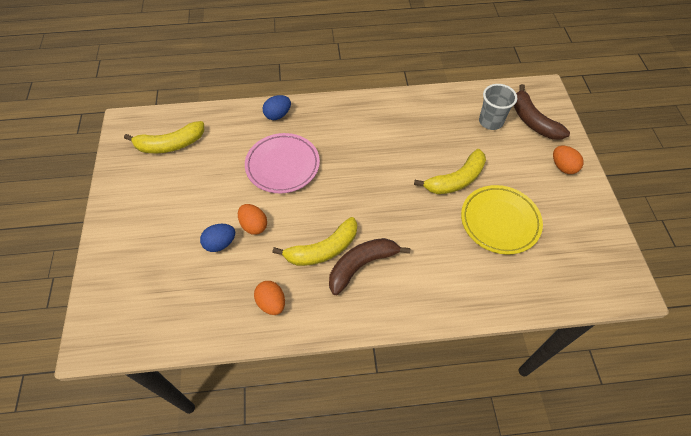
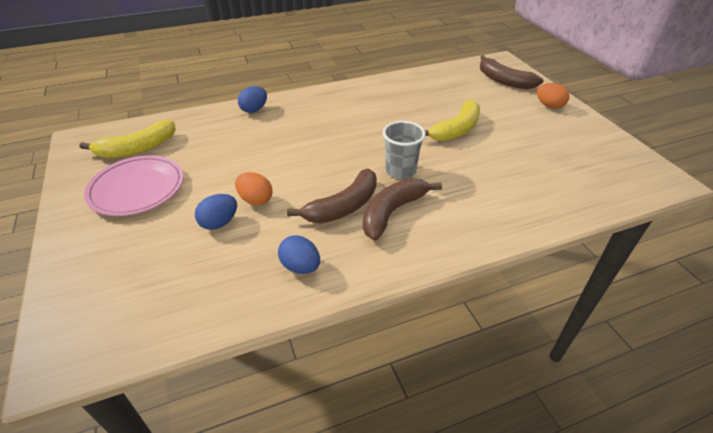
camera: 15 degrees left, 15 degrees down
(271, 303) = (300, 267): orange egg -> blue egg
(282, 165) = (272, 146): pink plate -> pink plate (137, 189)
(323, 249) = (343, 206): yellow banana -> brown banana
(490, 122) = (466, 86): grey cup -> grey cup (400, 171)
(499, 221) = (515, 153): yellow plate -> none

